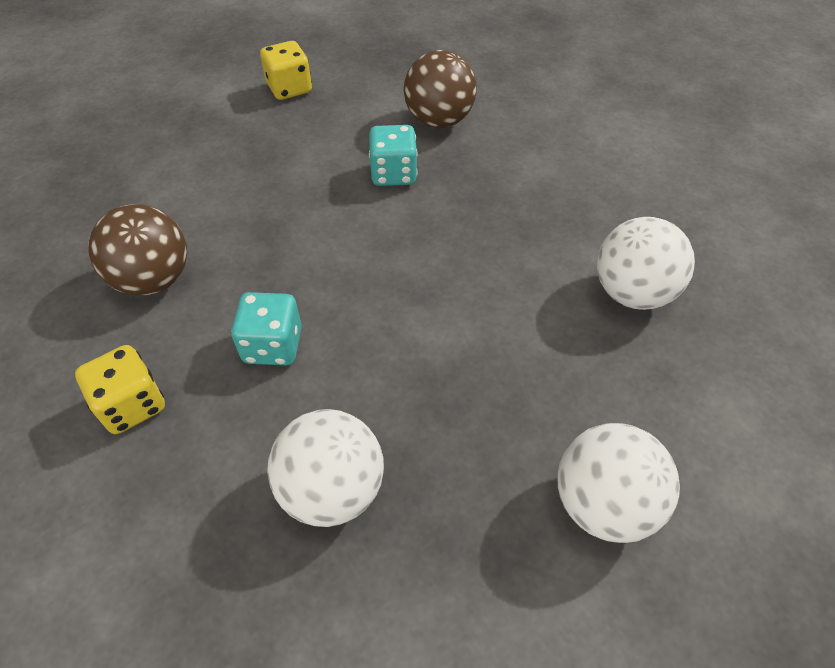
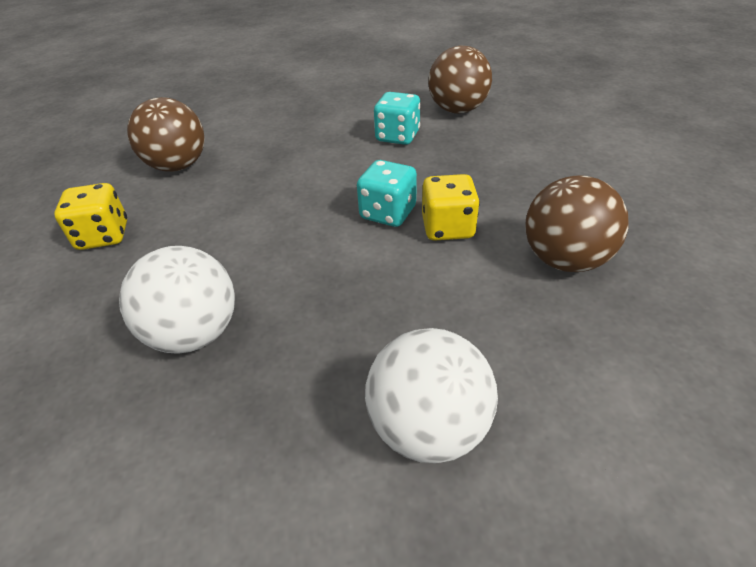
camera: 25 degrees right, 10 degrees down
(273, 345) = (226, 224): turquoise dice -> turquoise dice (388, 213)
(289, 89) = (354, 76): yellow dice -> yellow dice (447, 228)
(632, 293) = (564, 260): white ball -> brown ball

